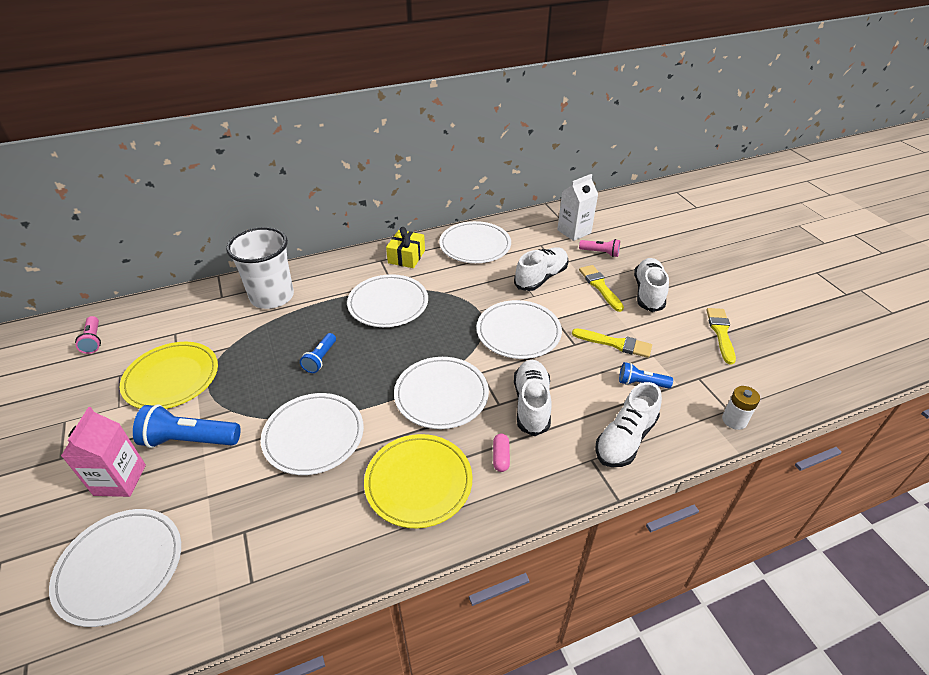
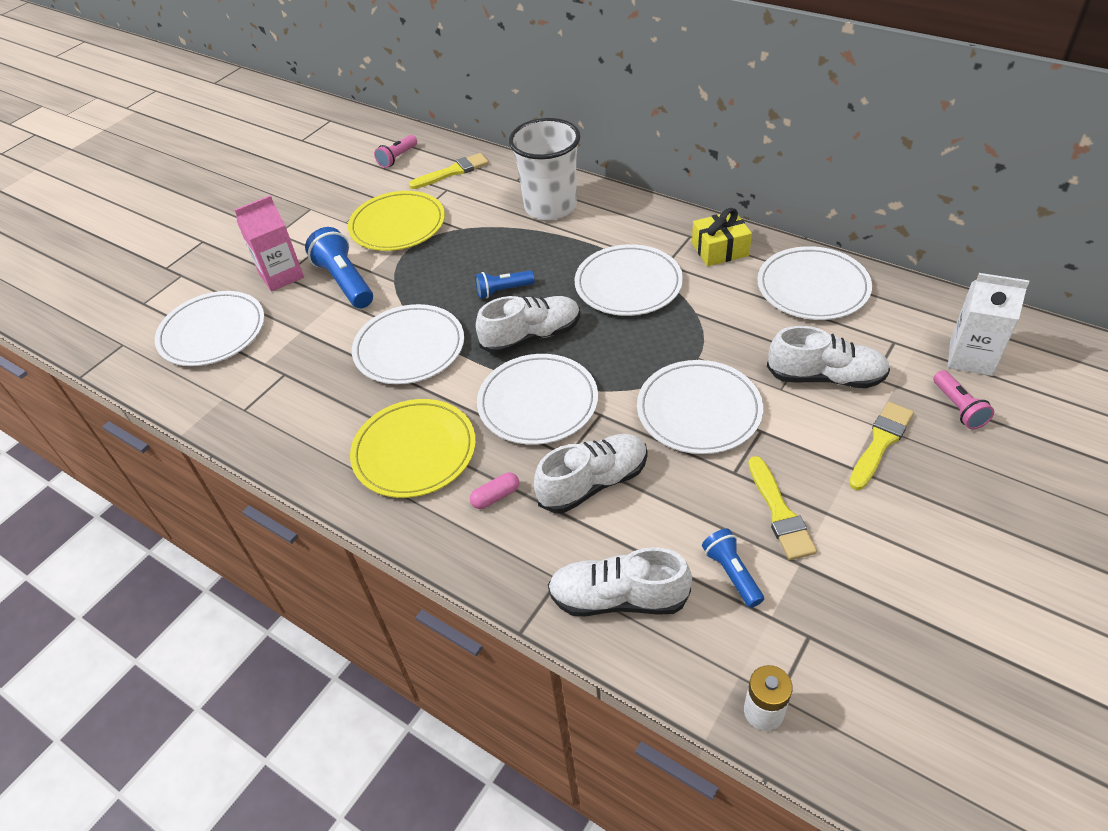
camera: 60 degrees right, 5 degrees up
(648, 293) = (932, 501): white shoe -> white shoe (531, 336)
(721, 333) = (942, 627): yellow brush -> yellow brush (453, 172)

